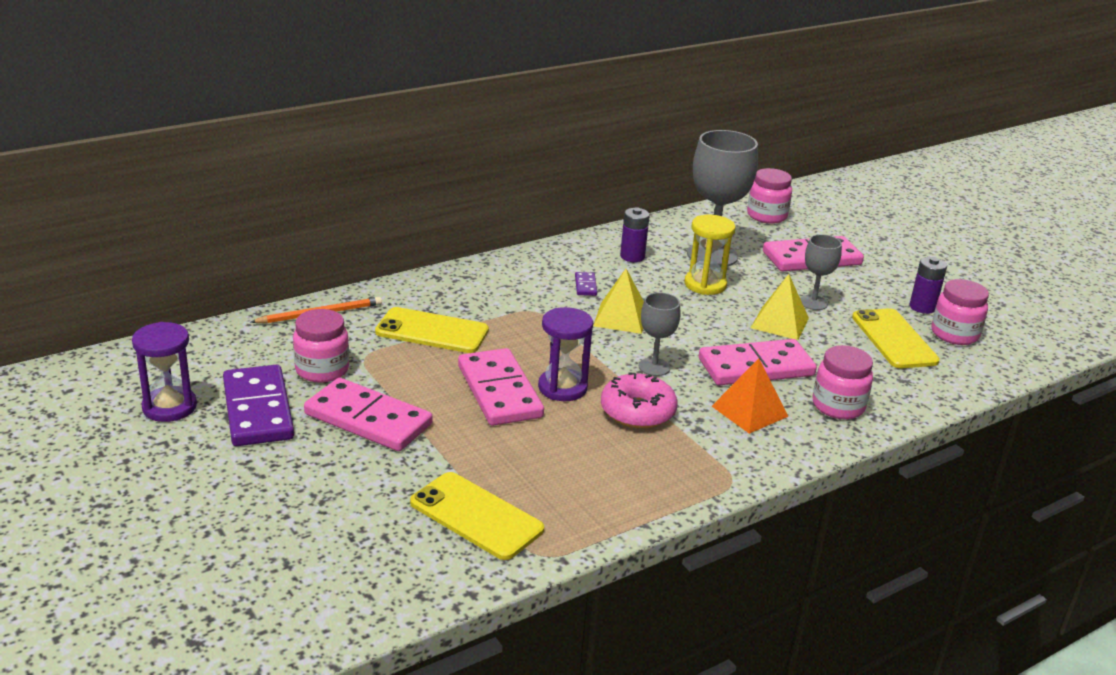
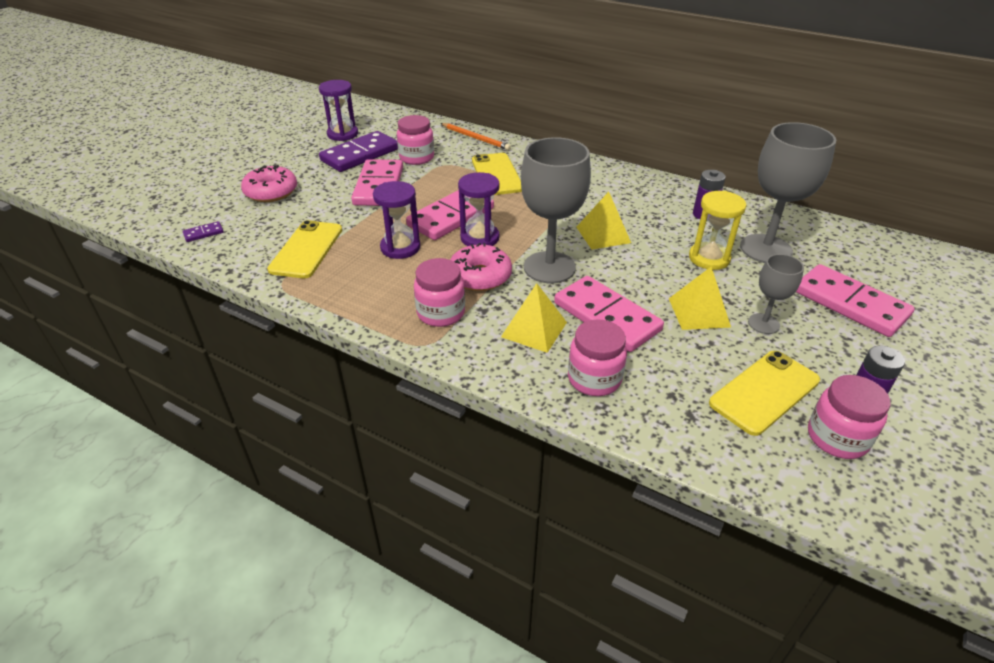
camera: 65 degrees right, 10 degrees up
(283, 513) = (271, 192): none -> pink donut
(535, 445) = (400, 248): none -> purple hourglass
(585, 286) = (629, 208): purple domino -> purple domino (203, 233)
(654, 367) = (549, 267): grey goblet -> grey goblet, size x1.89
(749, 411) = (534, 329): orange pyramid -> yellow pyramid
(766, 216) = (891, 259): pink jar -> pink jar (441, 313)

